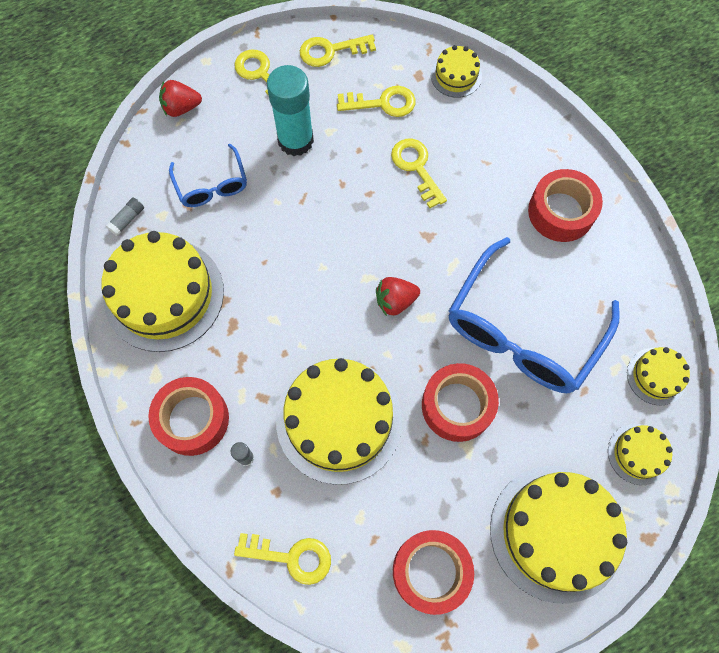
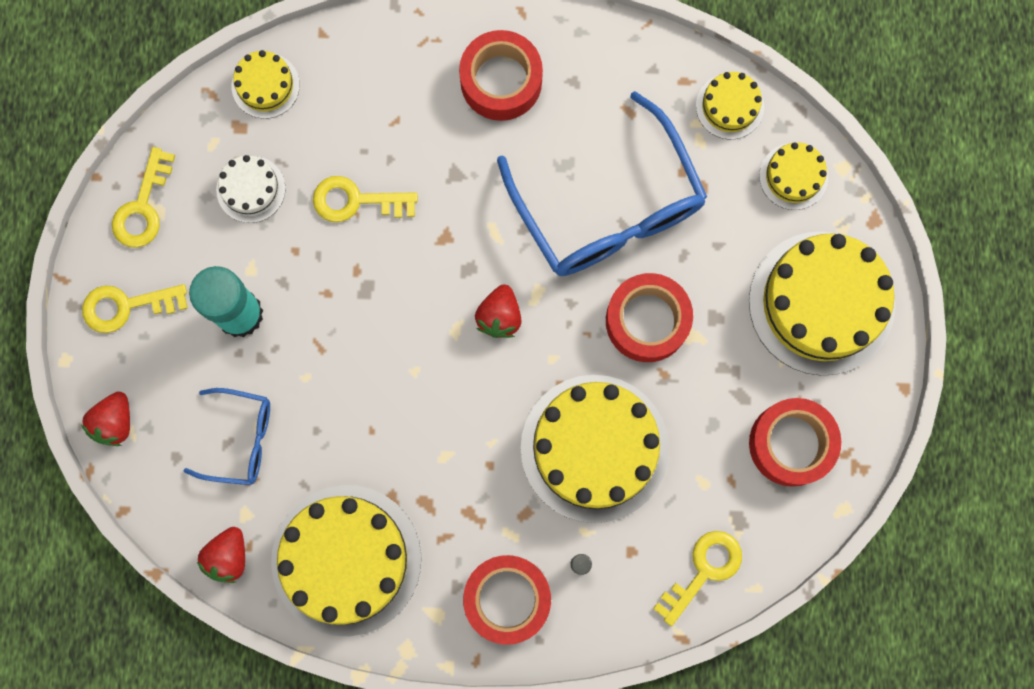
camera: 60 degrees left, 10 degrees up
(127, 220) = (228, 556): grey glue stick -> red strawberry
(382, 103) = (251, 189): yellow key -> white cake

